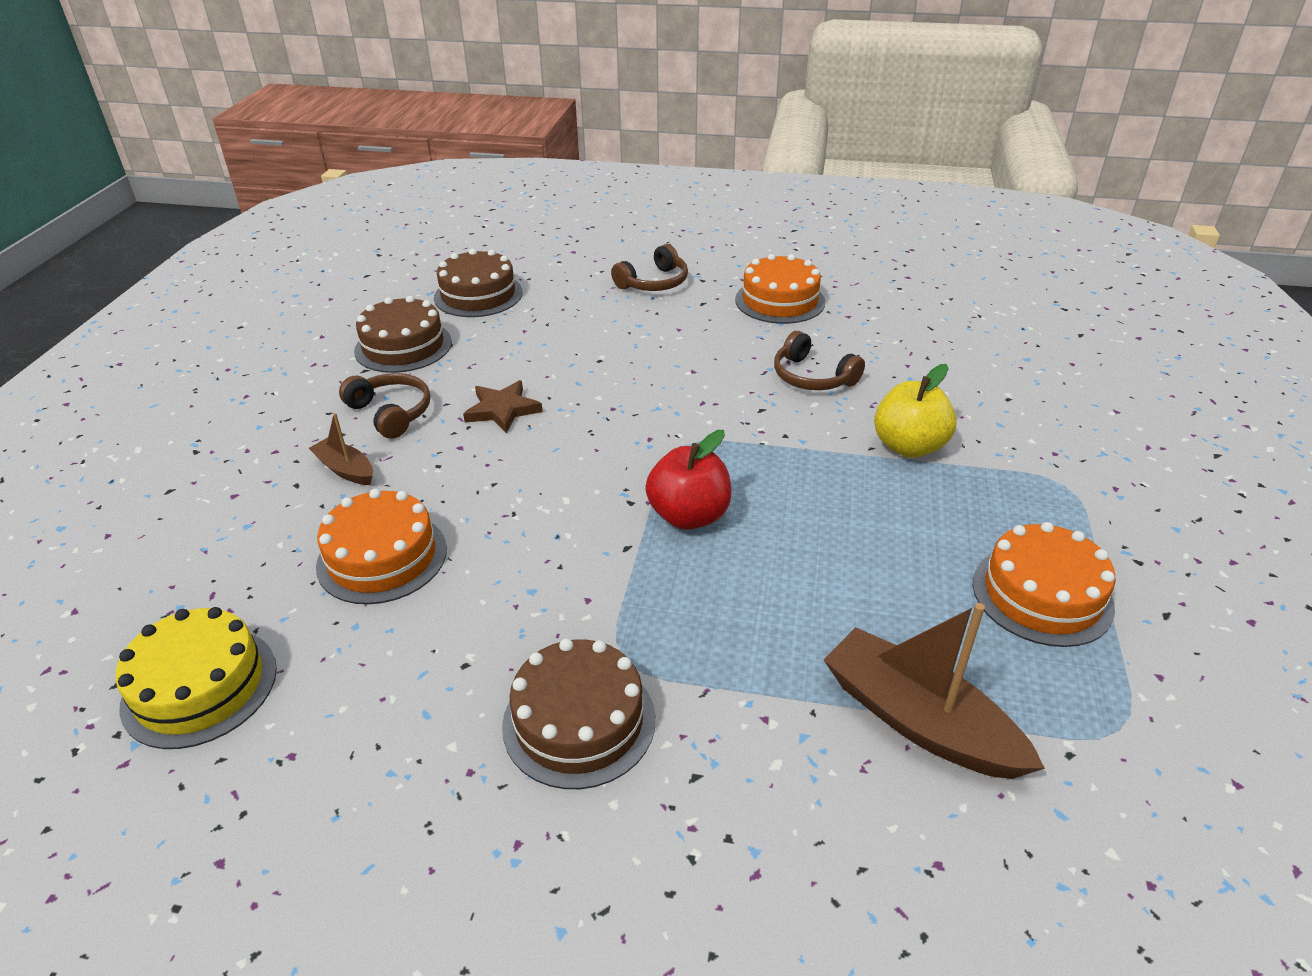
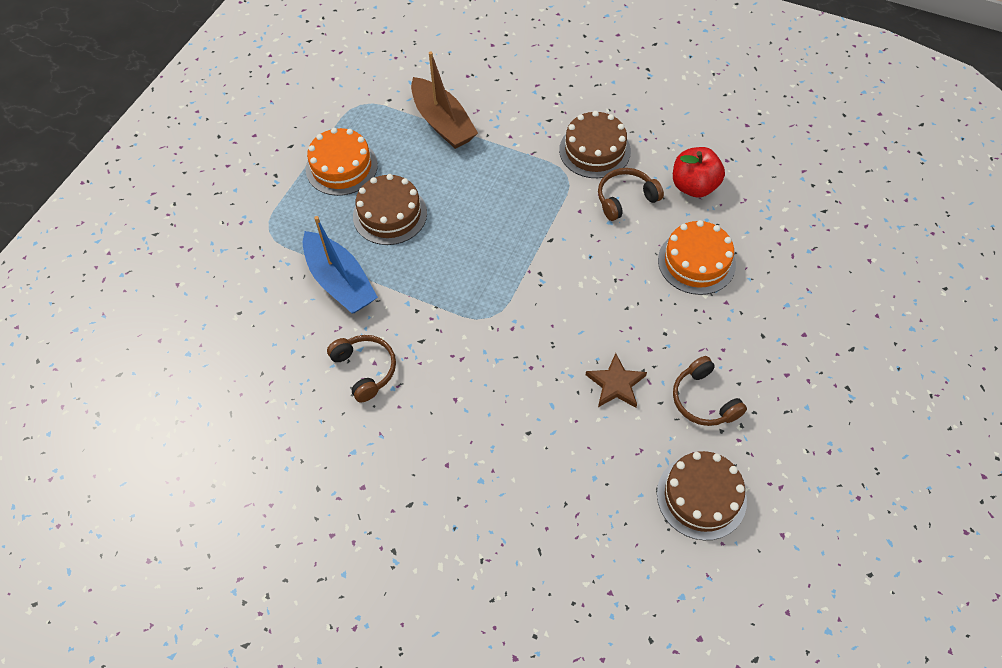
camera: 165 degrees left, 20 degrees up
(200, 686) = (780, 201): yellow cake -> none
(345, 469) = (730, 343): brown boat -> none
(478, 295) = (629, 578): brown cake -> brown cake (390, 214)
(654, 283) = (444, 557): brown headphones -> brown headphones (625, 199)
(689, 516) = (507, 255): red apple -> red apple (694, 186)
(780, 301) = (336, 490): orange cake -> none
(909, 446) = (340, 282): yellow apple -> blue boat

